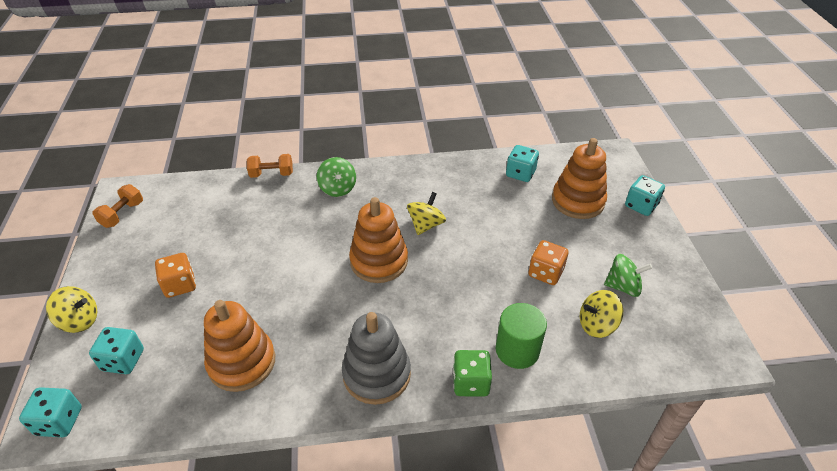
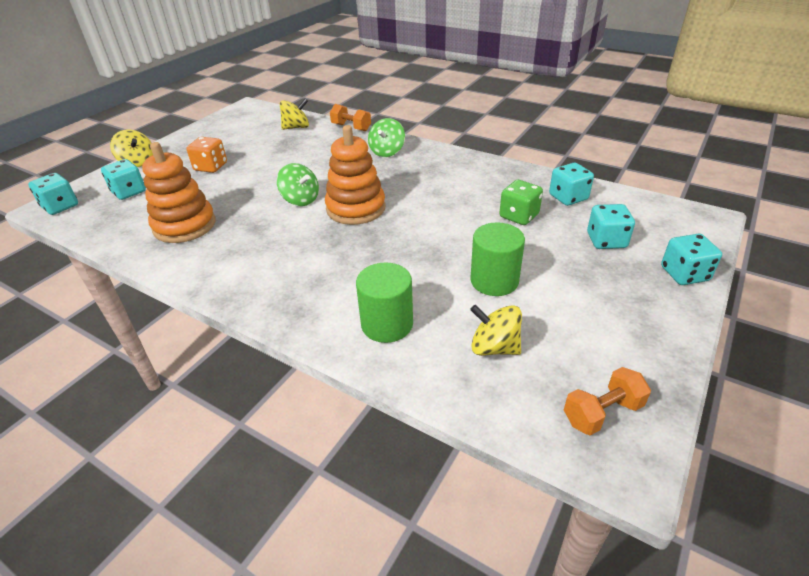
camera: 40 degrees right, 5 degrees down
(122, 214) = (232, 118): orange dumbbell -> orange dumbbell (602, 413)
(376, 374) = (255, 279): grey stacking toy -> none
(426, 225) = (426, 200): yellow spinning top -> yellow spinning top (296, 127)
(470, 382) = (315, 324): green dice -> green dice (519, 216)
(545, 273) = (494, 281): orange dice -> green cylinder
(578, 201) = (606, 241): orange stacking toy -> turquoise dice
(623, 286) = (568, 331): green spinning top -> green spinning top (300, 200)

